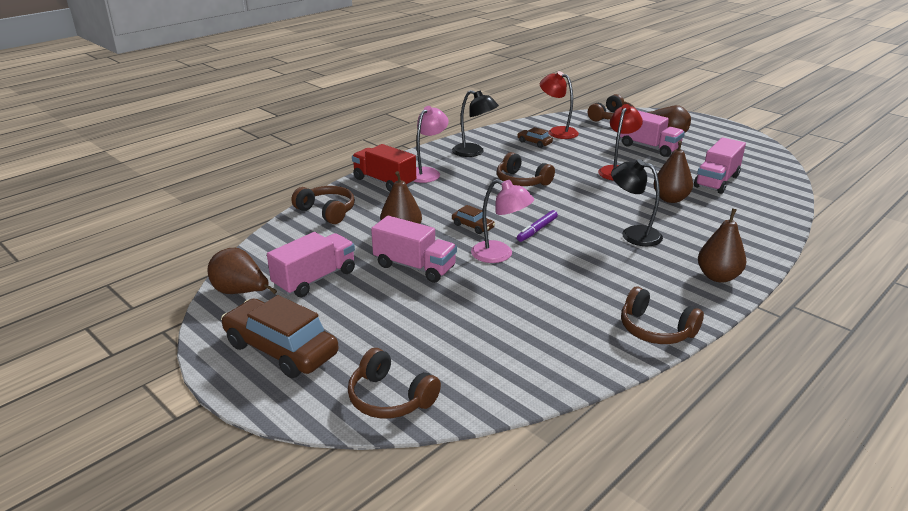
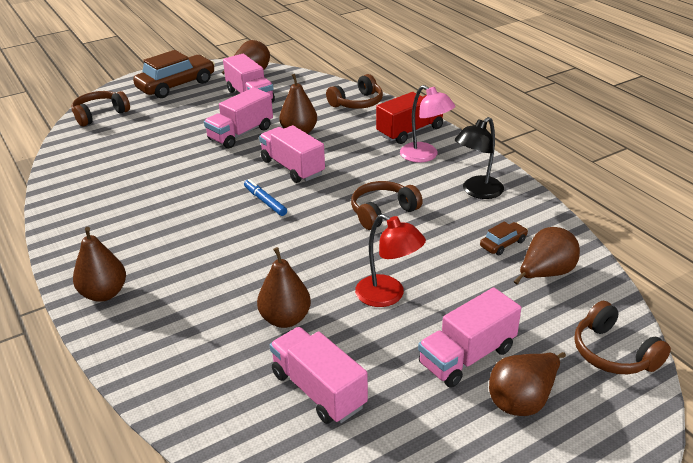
camera: 105 degrees right, 5 degrees up
(473, 226) = (292, 167): brown car -> pink truck
(500, 255) = (232, 174): pink lamp -> none
(537, 230) = (265, 201): purple marker -> blue marker
(557, 131) = (545, 274): red lamp -> brown pear
(633, 234) = (220, 261): black lamp -> none
(655, 329) = (66, 228): brown headphones -> none

